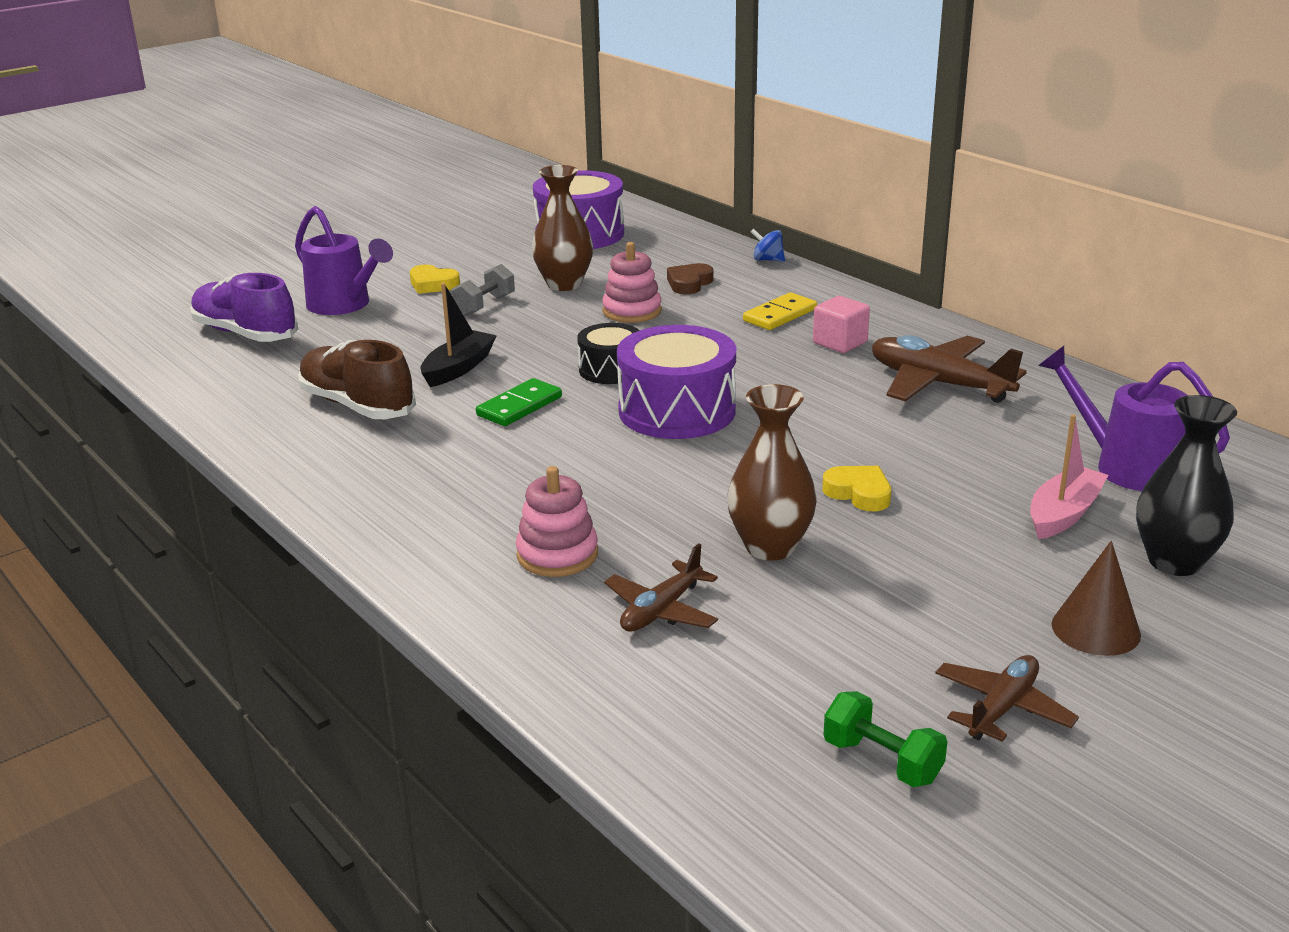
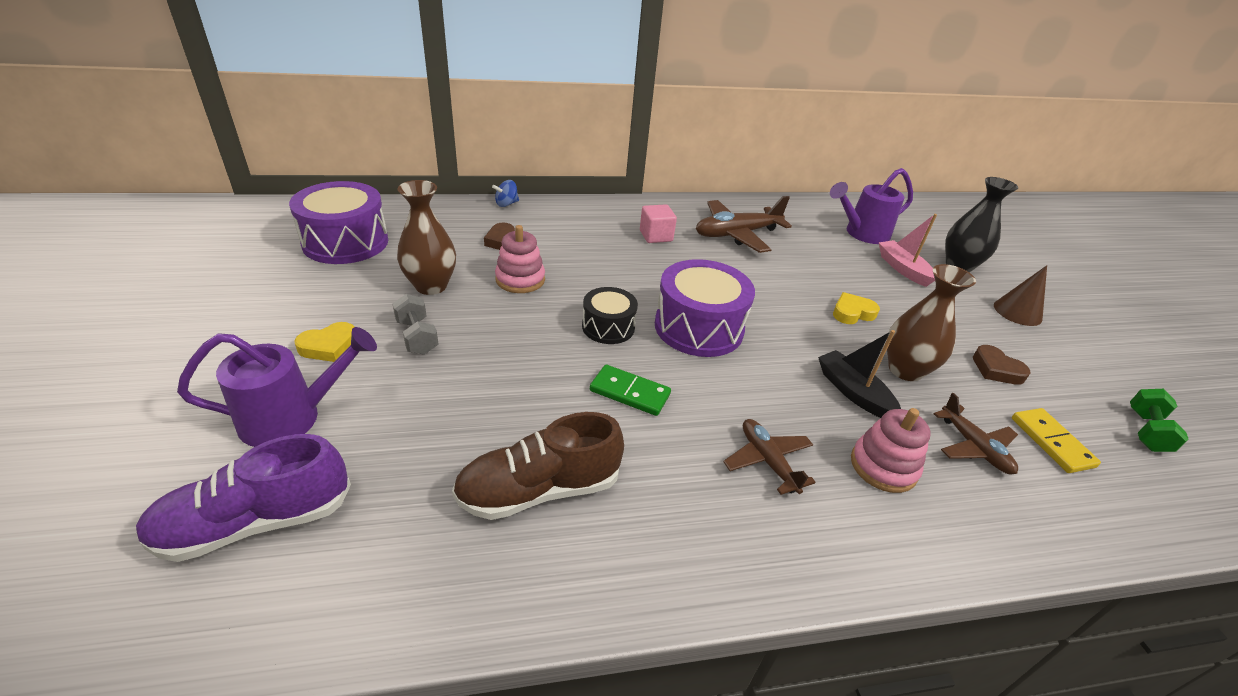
camera: 65 degrees left, 10 degrees up
(458, 368) = (525, 398): black boat -> black boat (853, 392)
(519, 406) = (629, 393): green domino -> green domino turned 45 degrees counterclockwise
(779, 315) = (595, 235): yellow domino -> yellow domino (1051, 442)
(873, 617) = (996, 369): none -> brown heart
(882, 761) = (1146, 431): green dumbbell -> green dumbbell turned 45 degrees counterclockwise
(1002, 708) = (1091, 370): brown plane -> brown plane (767, 461)

